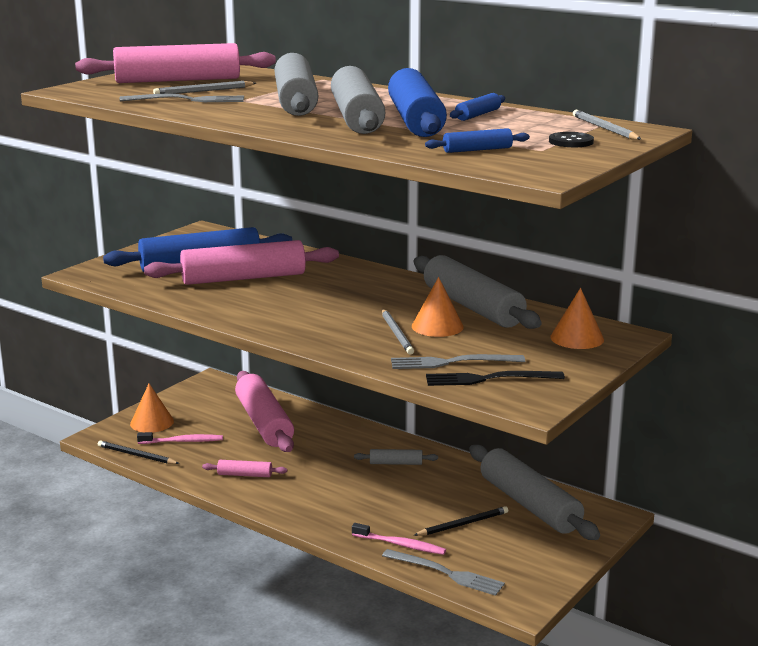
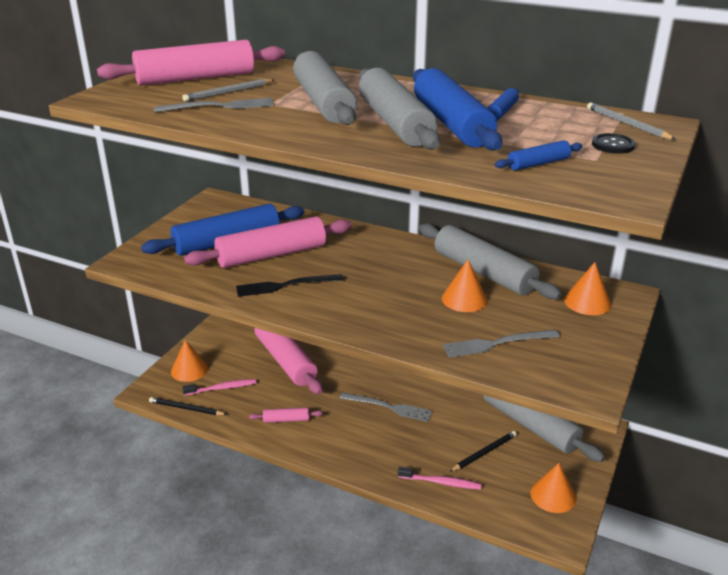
camera: 10 degrees left, 10 degrees up
(396, 333) = (433, 312): grey pencil -> none
(396, 463) = (408, 392): grey rolling pin -> none
(446, 573) = (489, 510): grey fork -> grey fork (388, 407)
(489, 379) = (538, 361): black fork -> black fork (285, 285)
(527, 568) = (553, 495): none -> orange cone

